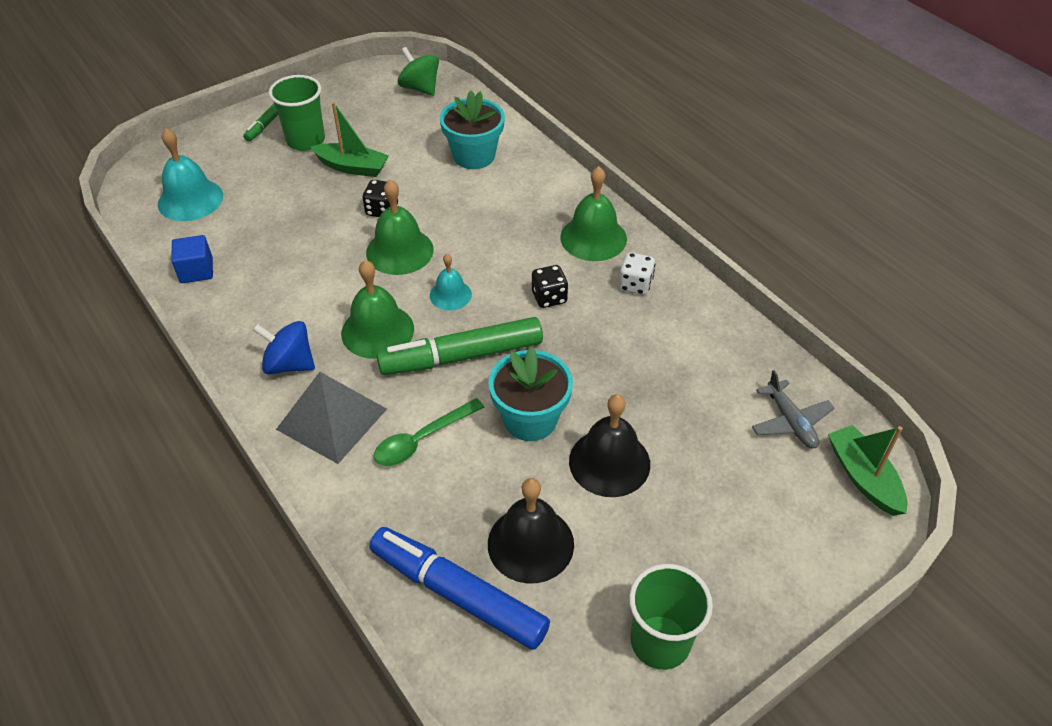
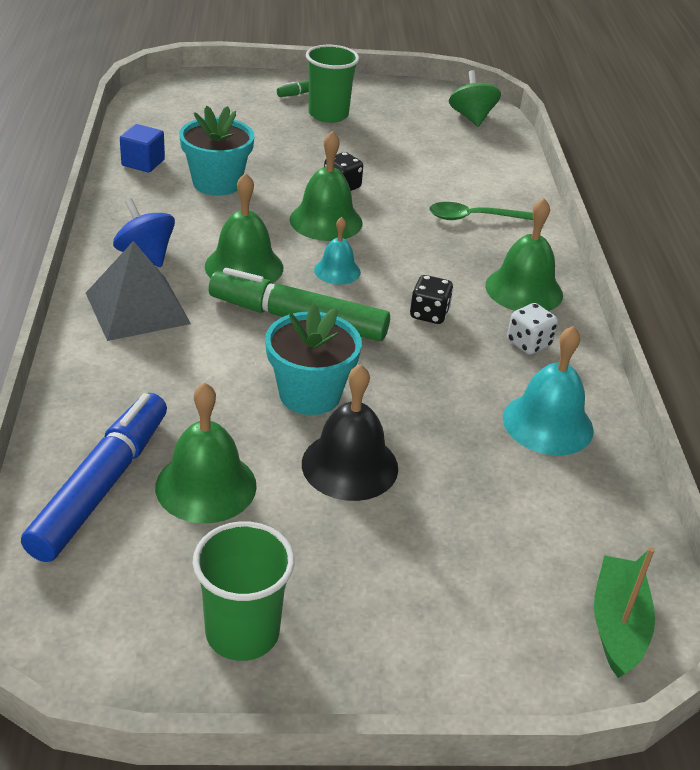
camera: 30 degrees right, 10 degrees down
(190, 199) = (190, 116): turquoise bell -> turquoise bell (548, 423)
(352, 167) = (349, 148): green boat -> none
(422, 439) = (195, 360): green spoon -> green spoon (475, 218)
(458, 594) = (101, 486): blue marker -> blue marker turned 45 degrees clockwise
(474, 156) = (470, 183): turquoise flower pot -> turquoise flower pot (217, 183)
(530, 544) = (206, 486): black bell -> green bell
(790, 421) = (581, 533): grey plane -> none

